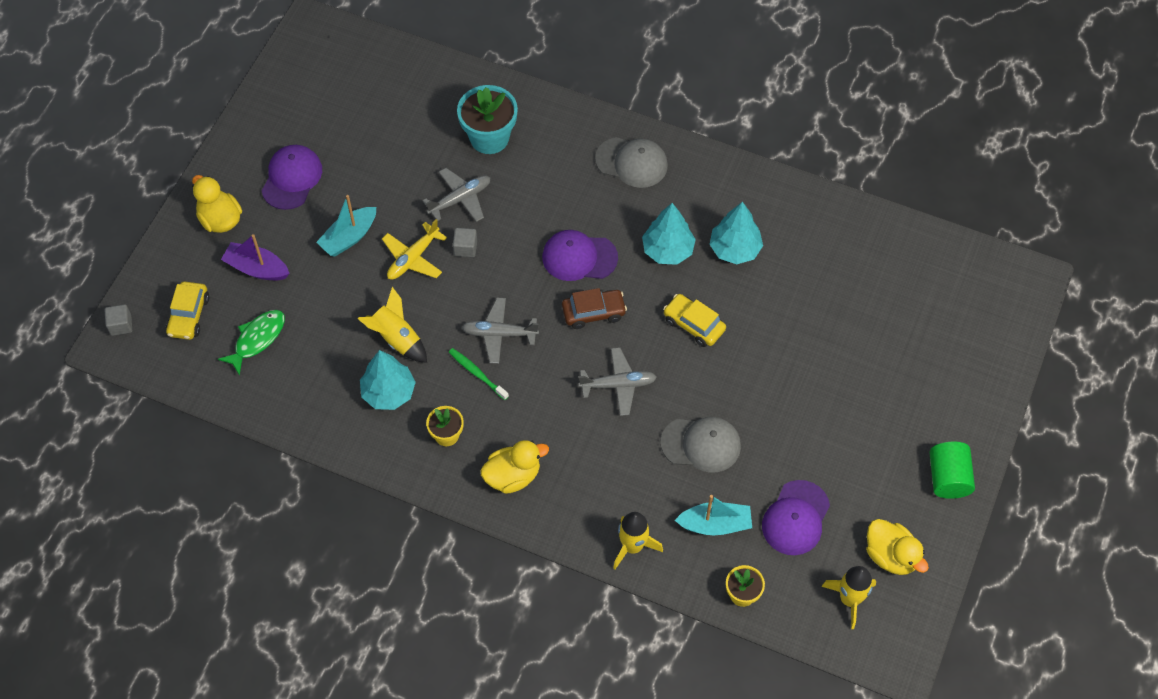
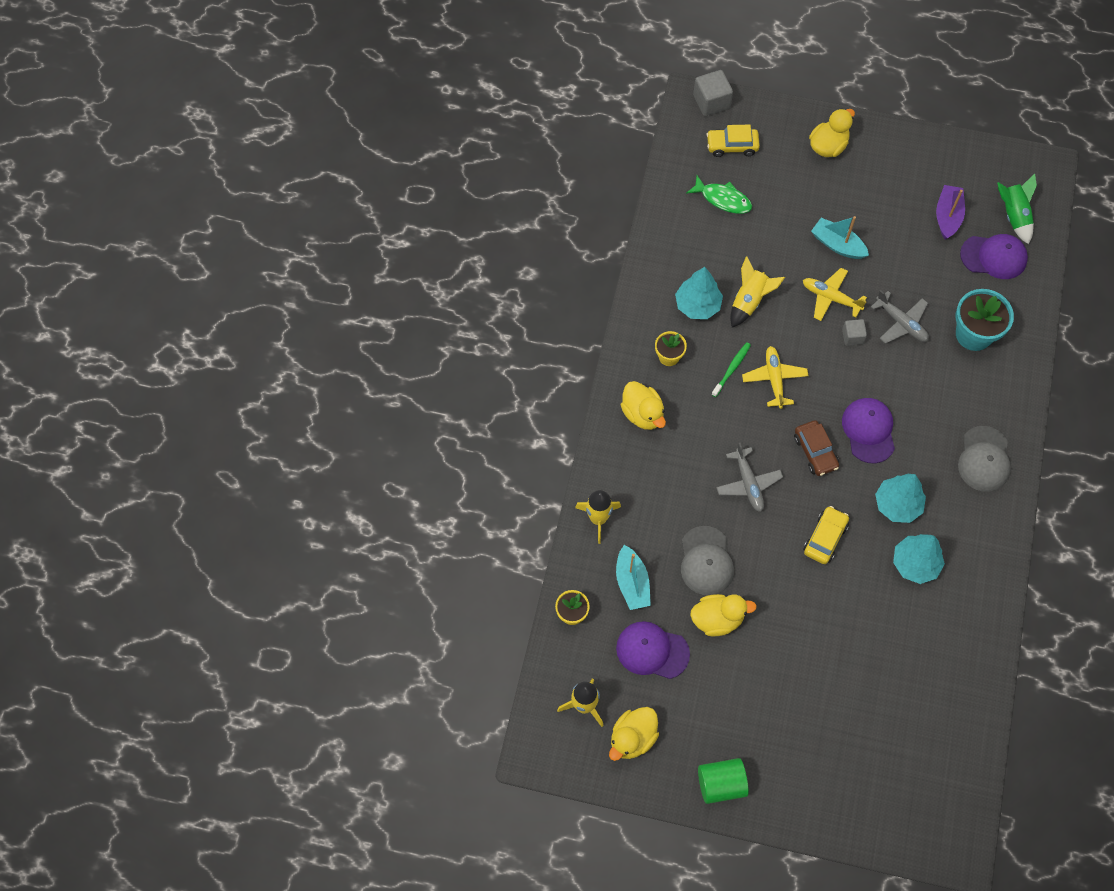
camera: 80 degrees right, 5 degrees up
(121, 325) = (711, 102): grey cube -> grey cube, size x1.64
(257, 268) = (788, 183): purple boat -> purple boat (947, 216)
(292, 178) = (883, 189): purple cap -> purple cap (993, 257)
(359, 69) = (1013, 215): none -> green rocket
(499, 334) = (774, 379): grey plane -> yellow plane
(769, 446) = (717, 619): none -> yellow duck

